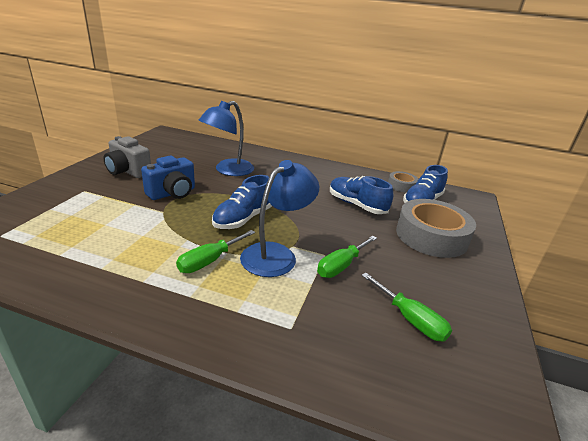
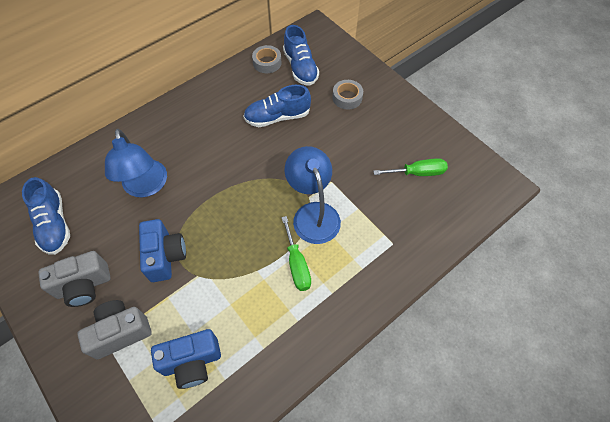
camera: 55 degrees left, 30 degrees up
(74, 232) = (192, 362): none -> blue camera
(93, 194) = (121, 332): none -> grey camera
(243, 219) = (249, 214): blue shoe -> blue shoe (54, 224)
(341, 266) = (349, 178): green screwdriver -> none
(431, 236) = (347, 98): grey tape -> grey tape, size x0.50

